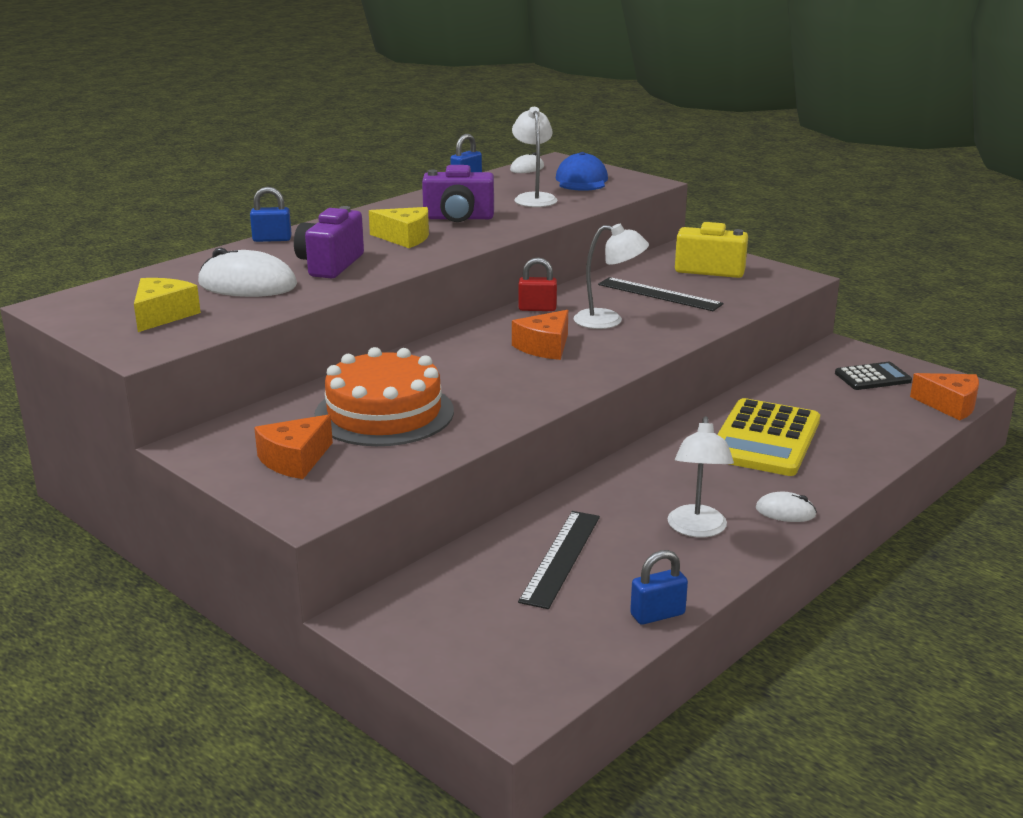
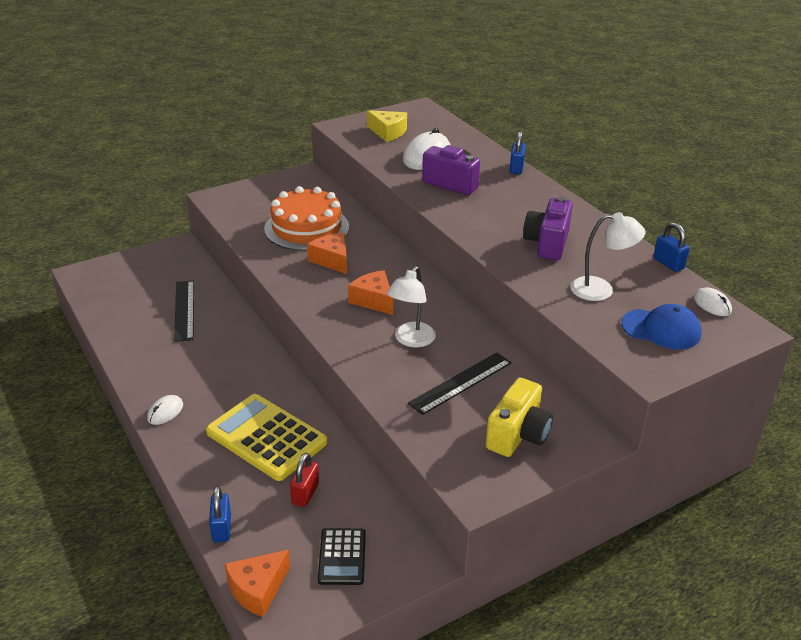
camera: 105 degrees right, 10 degrees up
(295, 460) = (269, 198): orange cheese -> orange cheese (332, 260)
(405, 238) = (502, 215): yellow cheese -> none
(537, 308) = (451, 311): red padlock -> red padlock (305, 494)
(561, 558) = (184, 310): black ruler -> black ruler turned 45 degrees clockwise
(657, 614) = (108, 330): blue padlock -> blue padlock (222, 528)
(697, 529) = (174, 367): white lamp -> none

